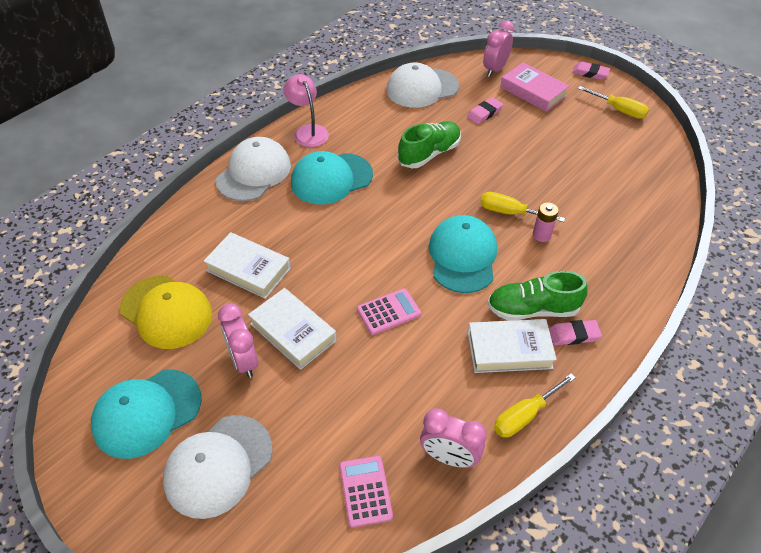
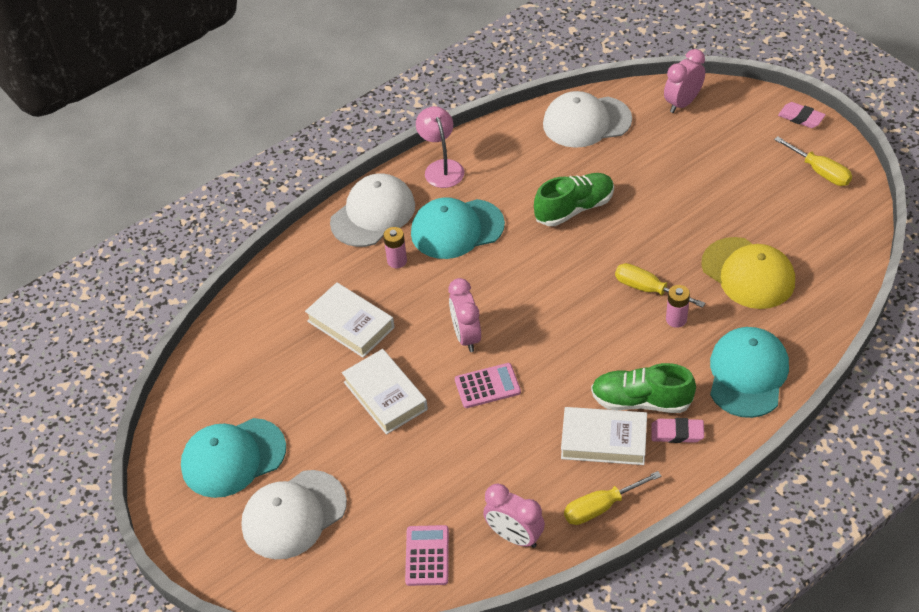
camera: 15 degrees right, 0 degrees up
(166, 312) = (262, 360): yellow cap -> yellow cap (748, 273)
(243, 361) = (332, 419): pink clock -> pink clock (466, 336)
(282, 210) = (397, 261): none -> pink battery
(462, 256) = (581, 334): turquoise cap -> turquoise cap (747, 374)
(484, 113) = (653, 162): pink eraser -> none
(533, 91) = (721, 137): pink book -> none

